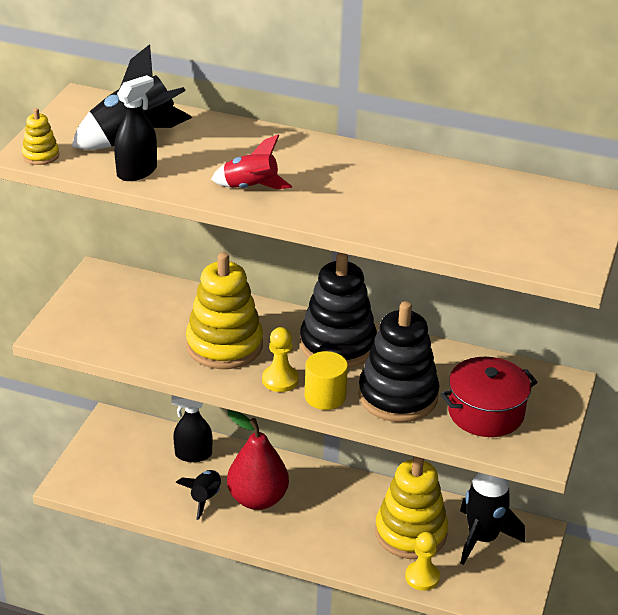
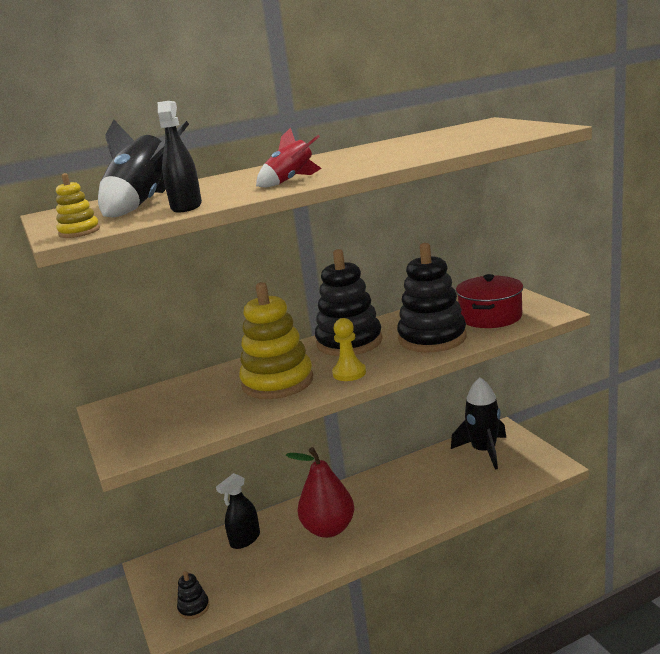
camera: 40 degrees left, 15 degrees down
(95, 481) = (194, 607): none -> black stacking toy
(205, 498) = (293, 555): black rocket -> none
(325, 396) = (393, 362): yellow cylinder -> none
(410, 533) = (445, 476): yellow stacking toy -> none
(422, 577) = (489, 490): yellow pawn -> none

